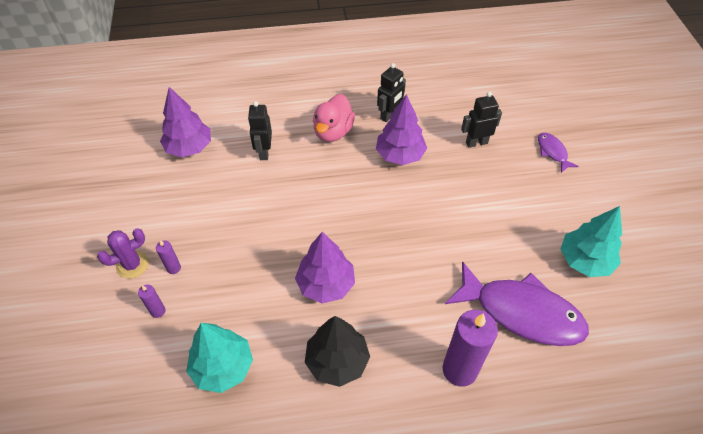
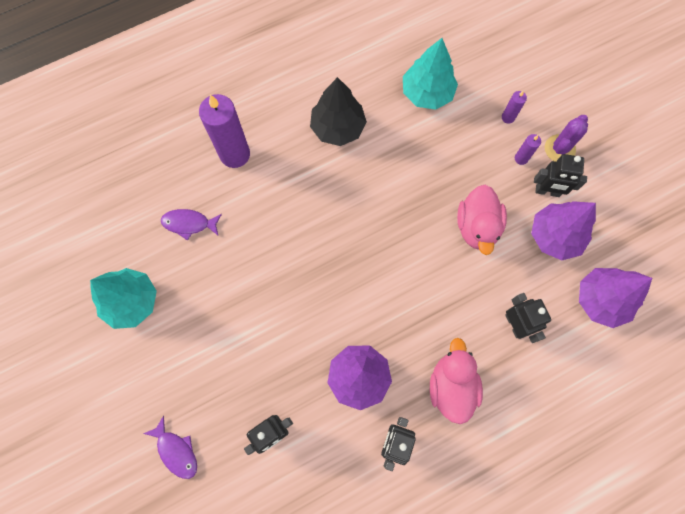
camera: 160 degrees right, 20 degrees up
(171, 233) = (547, 191): none -> black robot
(251, 225) = (477, 227): none -> pink duck
(326, 284) = (375, 190): purple tree -> purple tree (555, 236)
(521, 312) = (189, 223): purple fish -> purple fish, size x0.46

